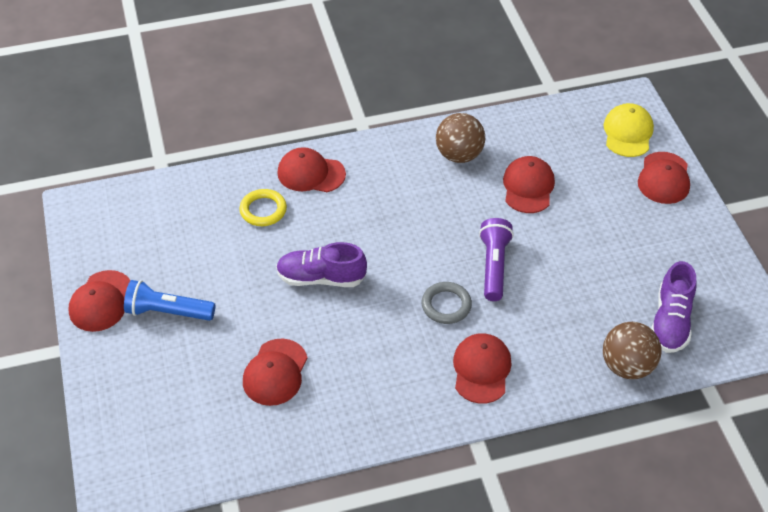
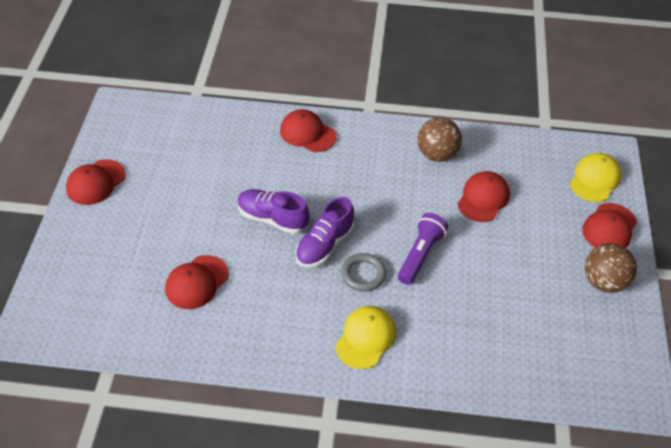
camera: 20 degrees right, 0 degrees up
(168, 312) = (140, 207): blue flashlight -> none
(263, 210) = (255, 151): yellow ring -> none
(481, 369) = (366, 338): red cap -> yellow cap
(627, 366) = (495, 380): brown ball -> brown ball (604, 282)
(670, 321) = (555, 354): purple shoe -> purple shoe (324, 245)

